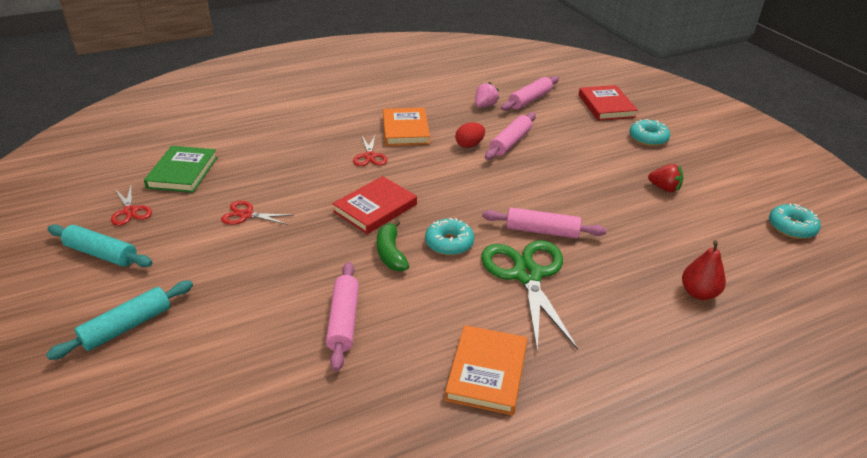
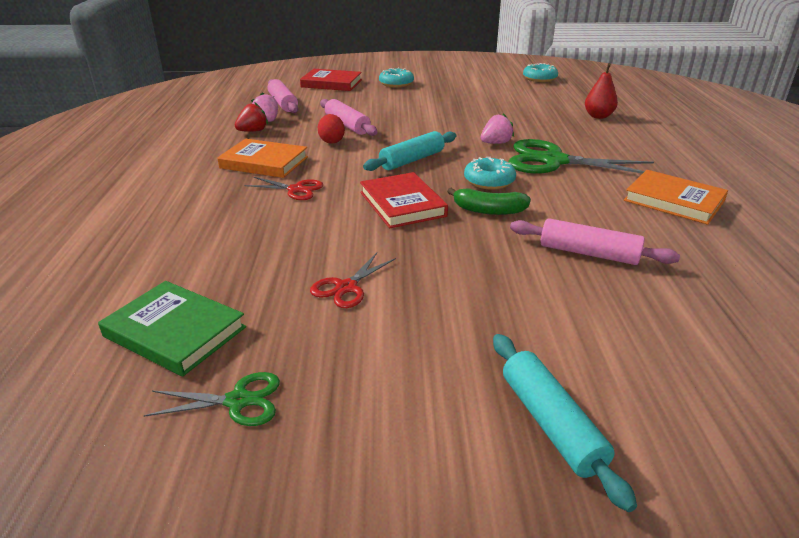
camera: 65 degrees left, 5 degrees down
(102, 254) = (343, 445): turquoise rolling pin -> turquoise rolling pin (412, 160)
(130, 211) = (238, 401): red scissors -> green scissors
(542, 231) = (495, 143): pink rolling pin -> pink strawberry
(664, 188) = (468, 95): red strawberry -> red strawberry (253, 131)

